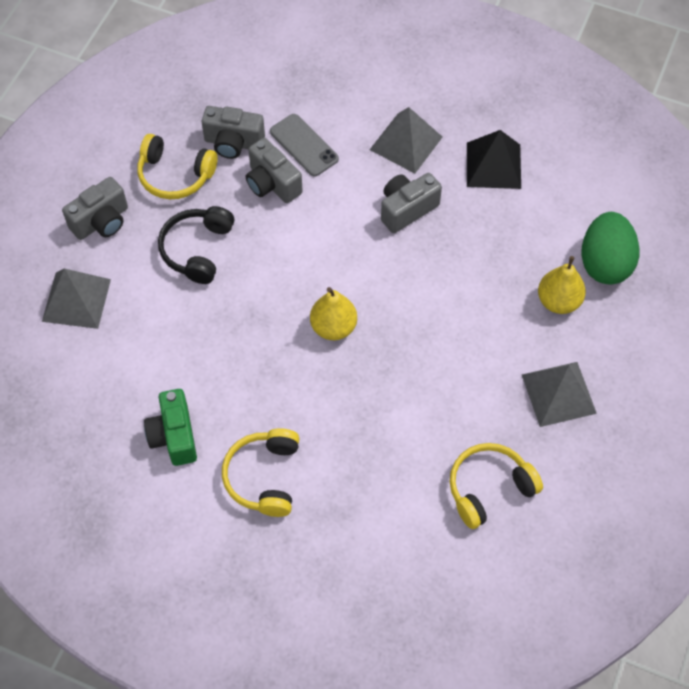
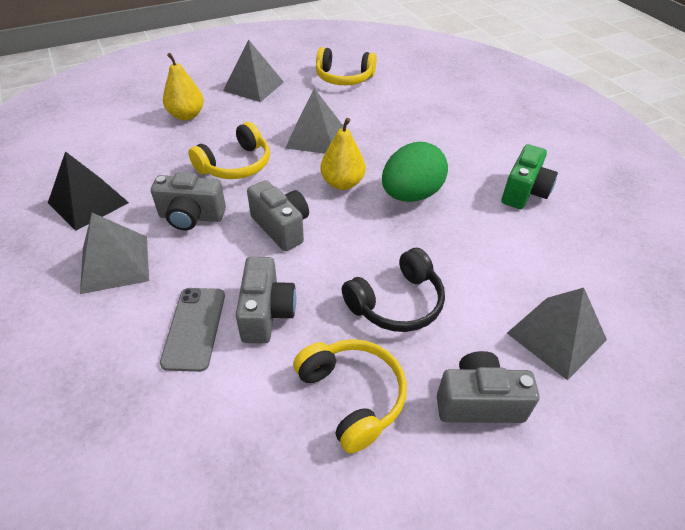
camera: 140 degrees left, 15 degrees down
(233, 143) = (255, 386): grey camera -> grey camera (281, 227)
(264, 477) = (474, 143): yellow headphones -> yellow headphones (236, 165)
(414, 366) = (315, 137): none -> grey pyramid
(605, 263) = (131, 115): green egg -> green egg (411, 195)

